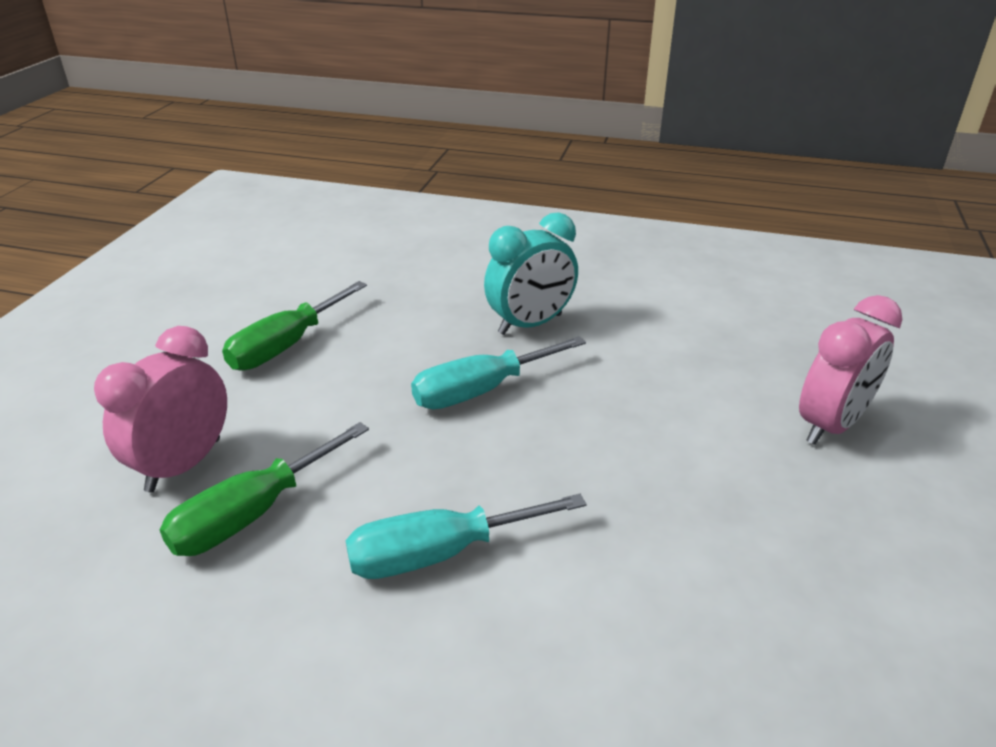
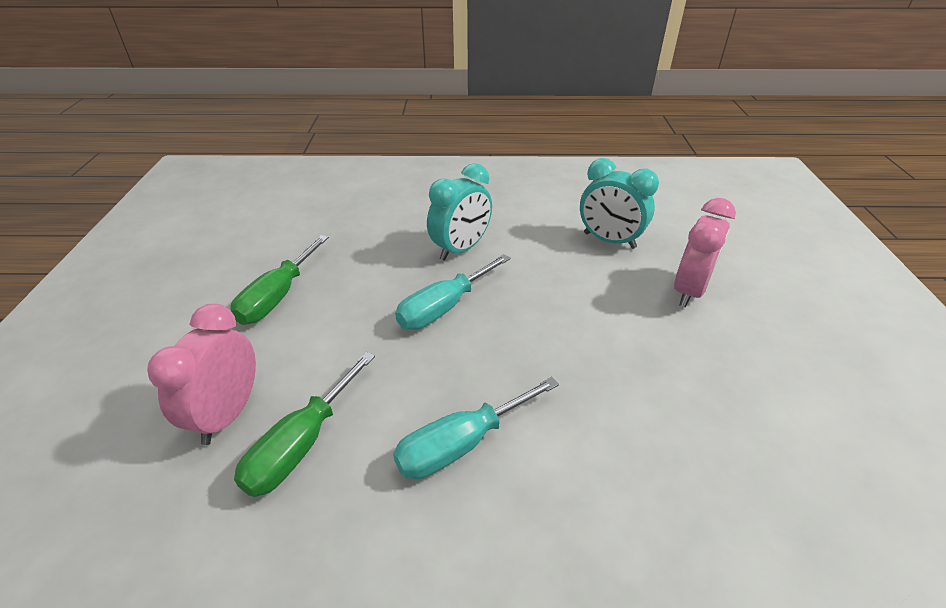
camera: 15 degrees left, 5 degrees up
(739, 343) = (609, 240): none -> turquoise clock

